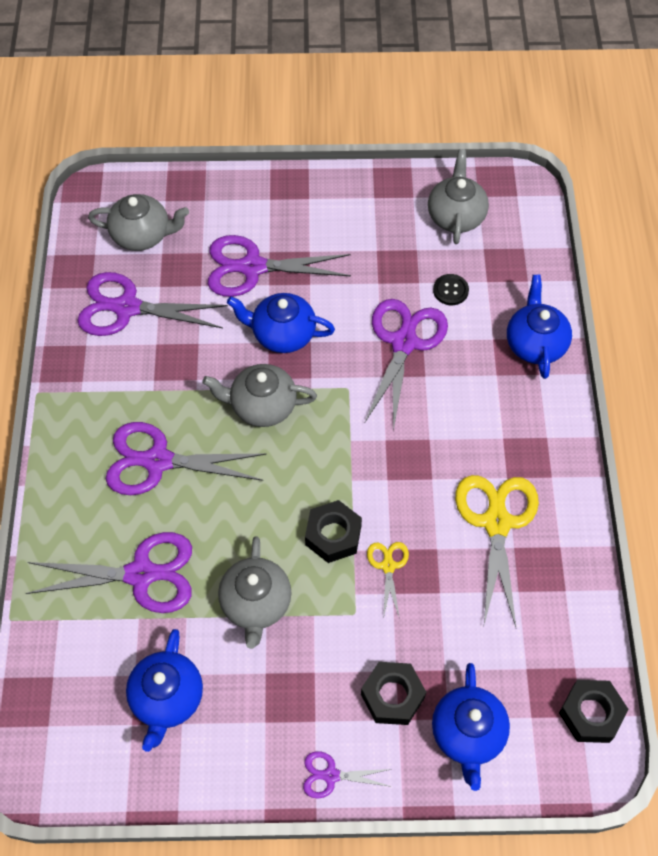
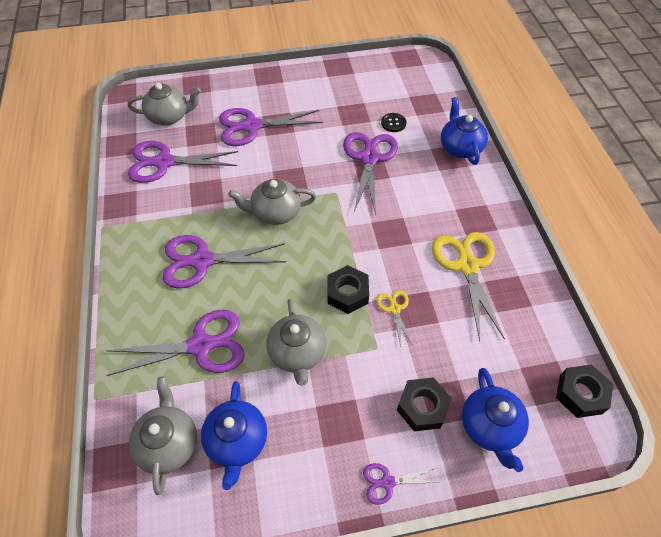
camera: 10 degrees left, 5 degrees down
(282, 334) = (281, 164): blue teapot -> none
(456, 216) = (385, 80): grey teapot -> grey teapot (168, 443)

